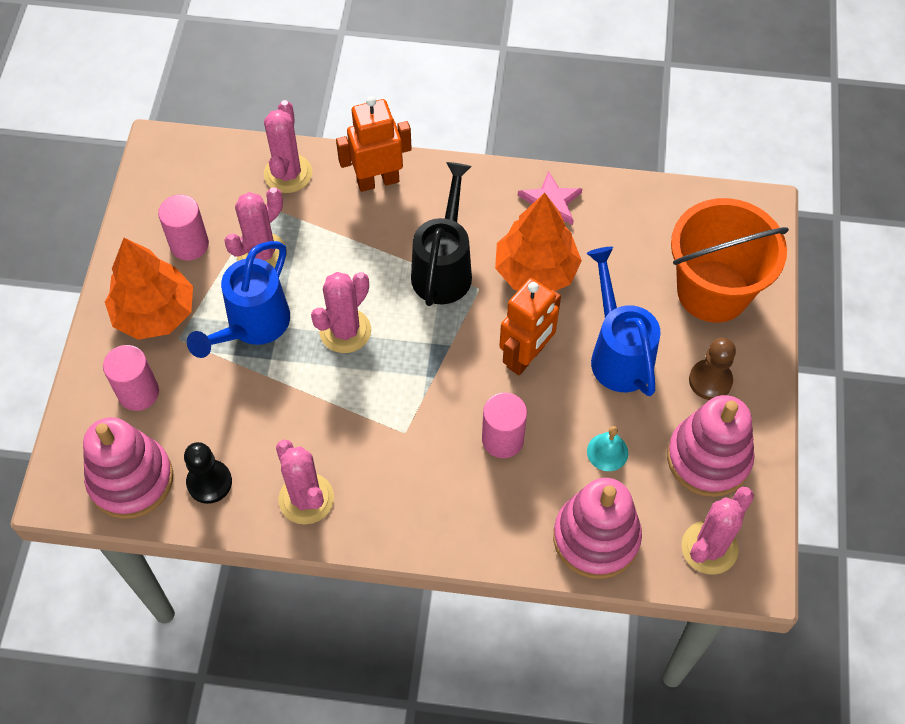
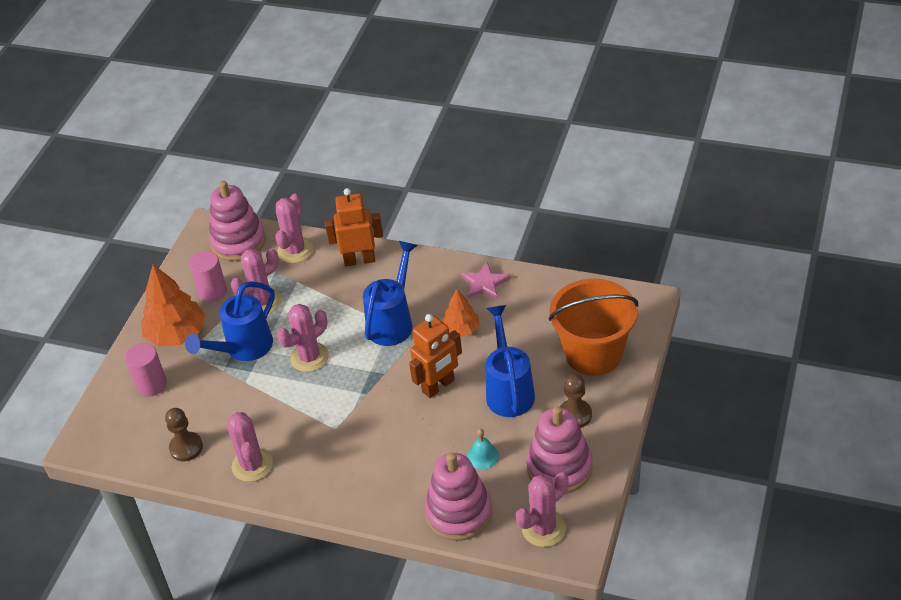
camera: 15 degrees right, 15 degrees down
(131, 479) = (132, 440): pink stacking toy -> pink stacking toy (238, 241)
(209, 482) = (186, 447): black pawn -> brown pawn
(444, 268) = (393, 322): black watering can -> blue watering can
(502, 439) = (406, 440): pink cylinder -> none
(536, 271) = (461, 329): orange tree -> orange tree, size x0.58

